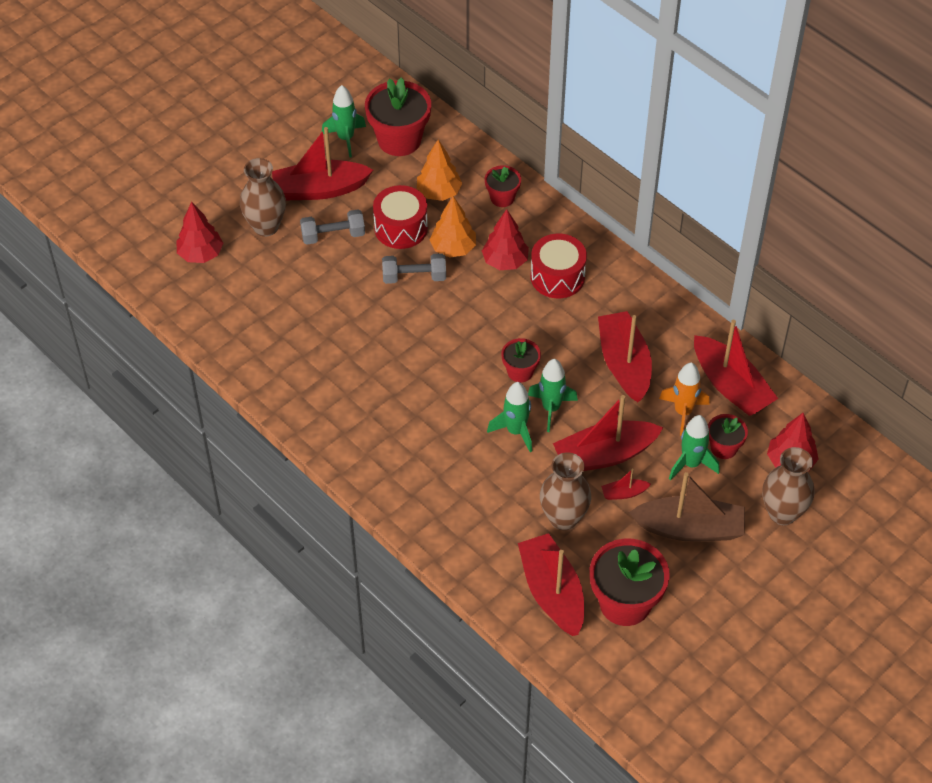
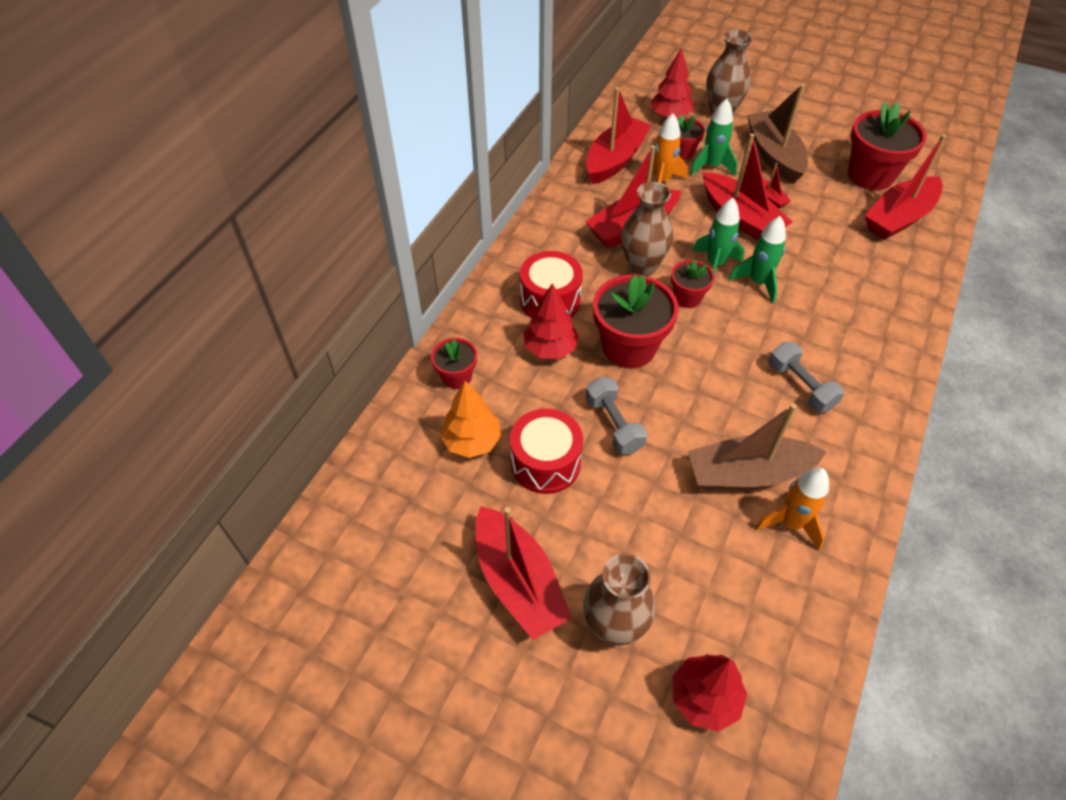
camera: 110 degrees left, 0 degrees up
(283, 347) = (790, 523): none -> orange rocket
(333, 235) = (591, 534): grey dumbbell -> grey dumbbell (800, 386)
(333, 340) = (748, 474): none -> brown boat
(345, 138) = (411, 584): green rocket -> none
(399, 140) = (394, 515): red flower pot -> red flower pot (629, 347)
(453, 248) = (553, 400): orange tree -> none
(563, 518) = (823, 228): brown vase -> brown vase (642, 267)

